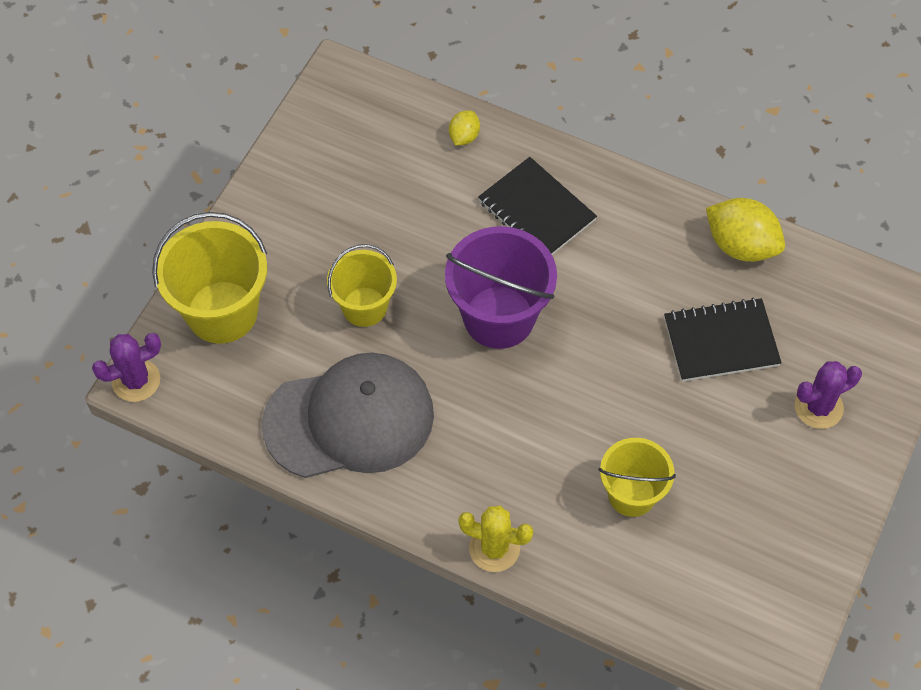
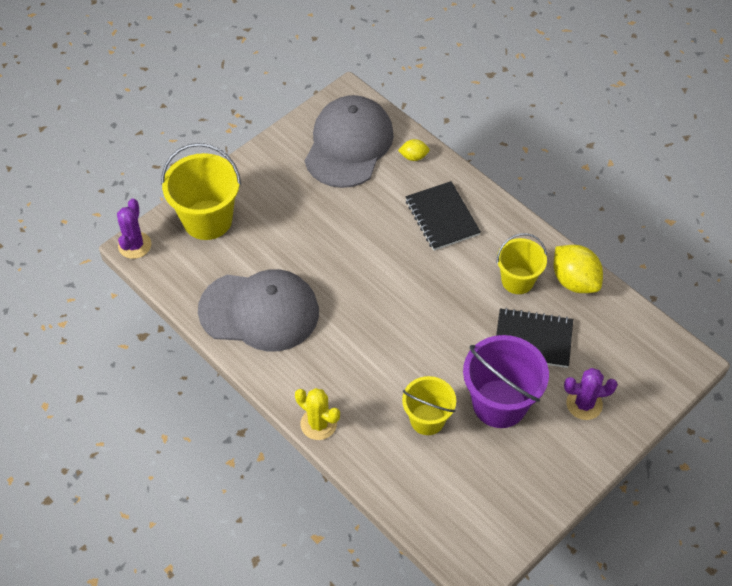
camera: 20 degrees right, 5 degrees down
(136, 380) = (134, 245): purple cactus -> purple cactus turned 75 degrees counterclockwise
(364, 307) = (300, 244): yellow bucket -> yellow bucket (517, 280)
(370, 145) = (349, 144): none -> grey cap
(464, 136) = (413, 157): yellow lemon -> yellow lemon turned 45 degrees clockwise
(499, 317) = (387, 277): purple bucket -> purple bucket (499, 403)

